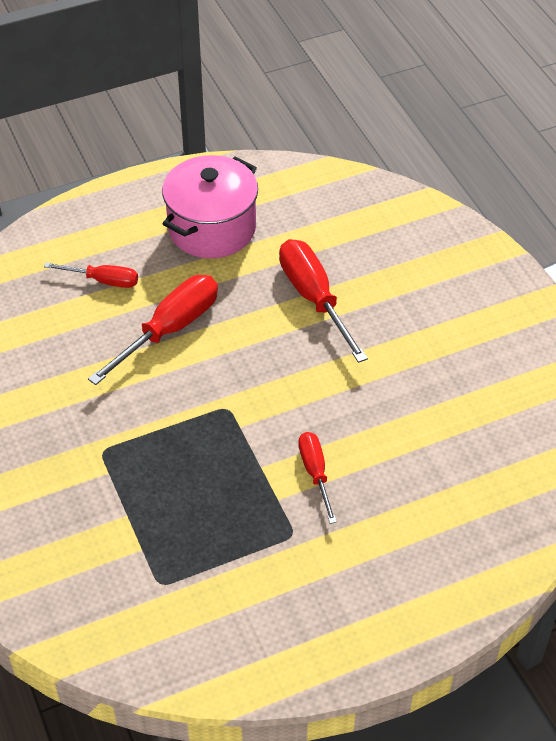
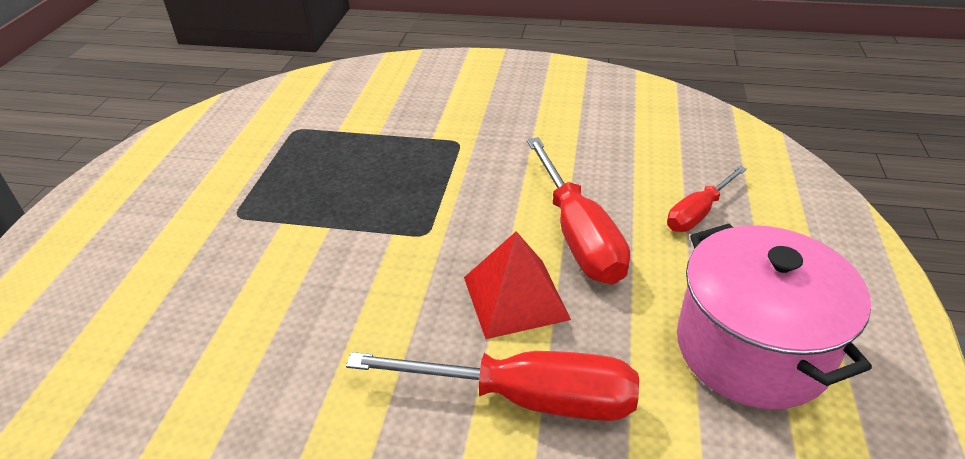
camera: 125 degrees right, 10 degrees down
(249, 334) = (515, 297): none -> red pyramid
(315, 473) = (274, 261): red screwdriver -> none

